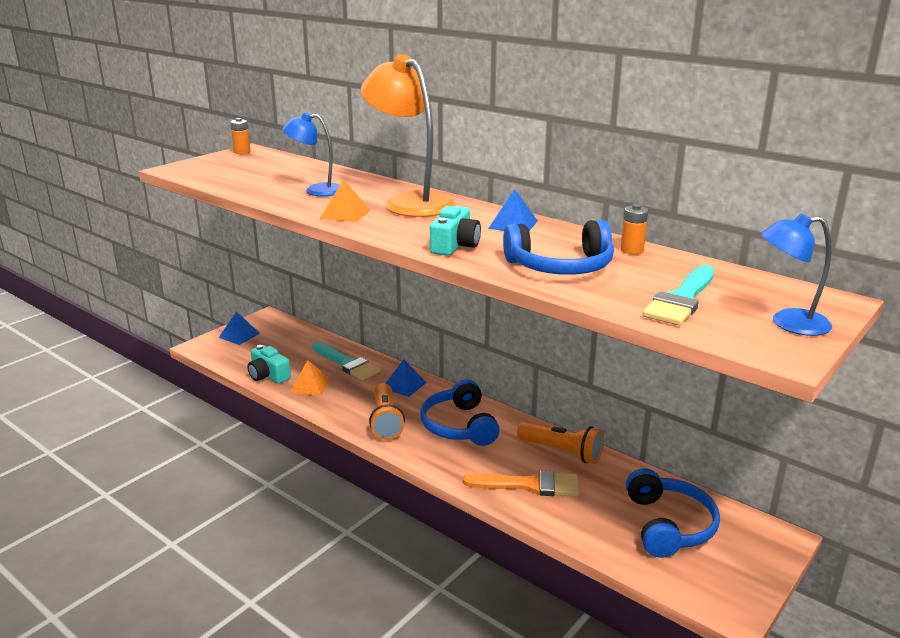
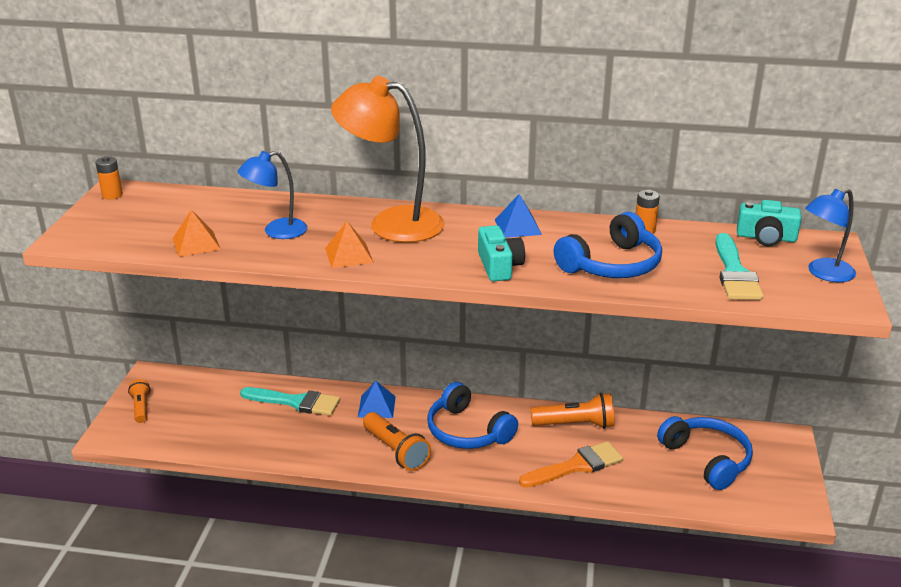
camera: 30 degrees left, 5 degrees up
(239, 335) = (141, 407): blue pyramid -> orange flashlight
(268, 375) = (225, 443): turquoise camera -> turquoise camera (766, 238)
(309, 386) = (282, 440): orange pyramid -> orange pyramid (196, 243)

